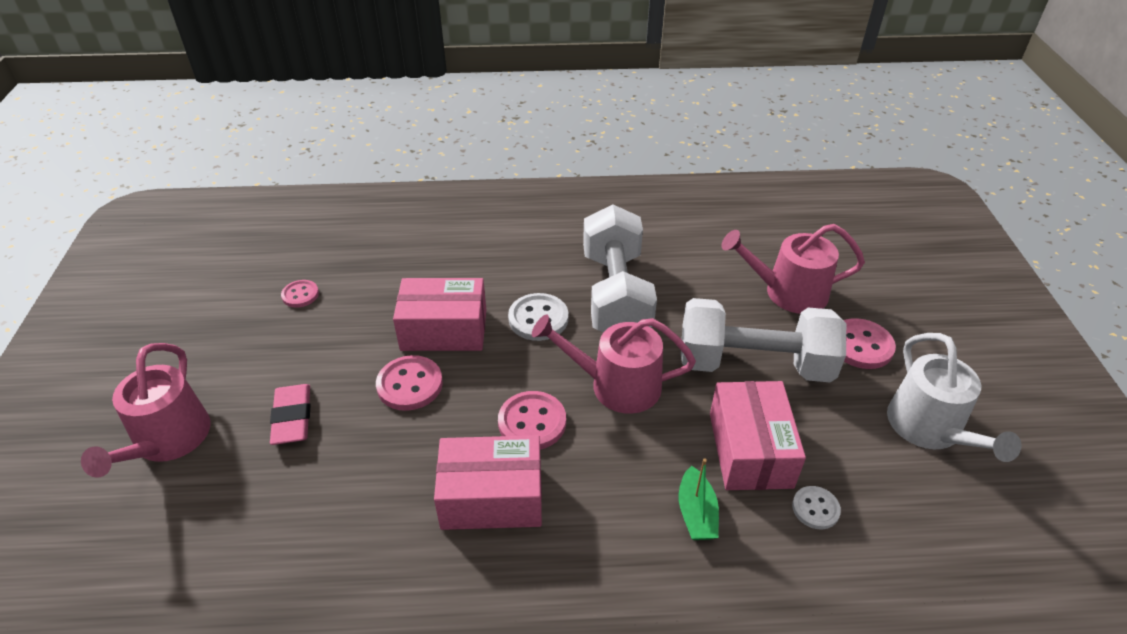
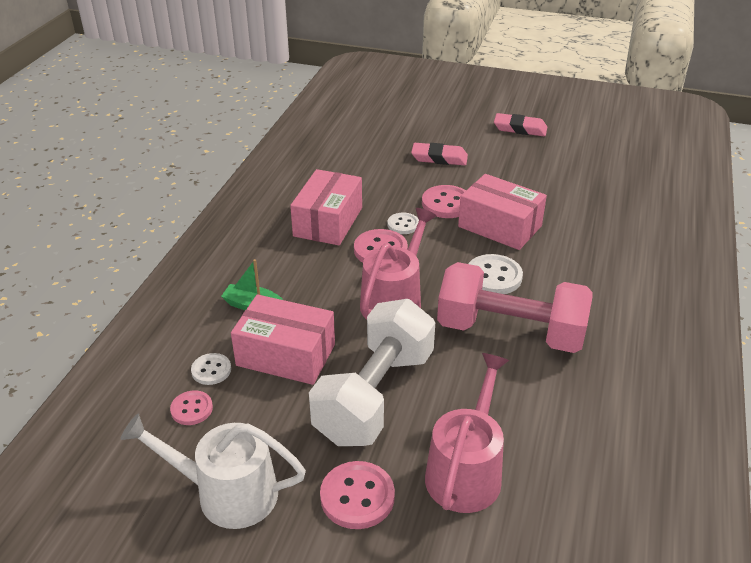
camera: 110 degrees right, 5 degrees down
(168, 440) = (443, 119): pink watering can -> none
(196, 350) = (520, 129): none -> pink eraser
(300, 295) = (566, 168): pink button -> pink button (191, 409)
(444, 330) = (500, 226): pink box -> pink box turned 75 degrees counterclockwise
(470, 415) = (403, 225): none -> white button
(615, 294) = (510, 332): white dumbbell -> pink dumbbell

